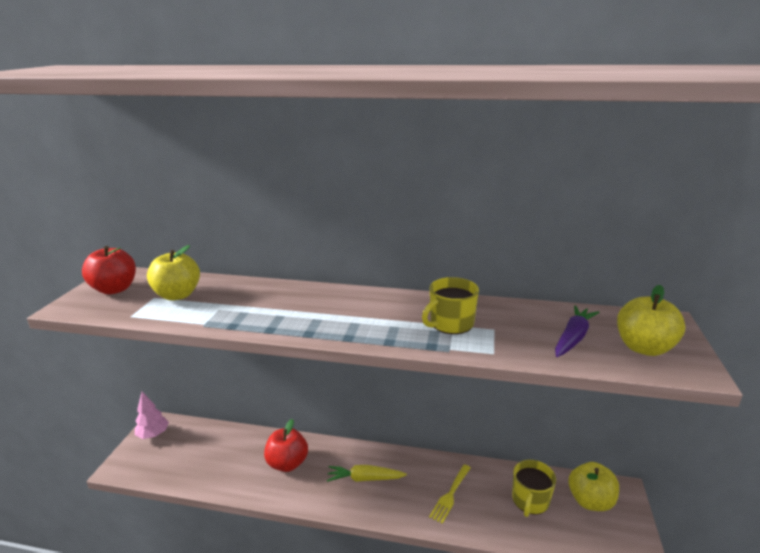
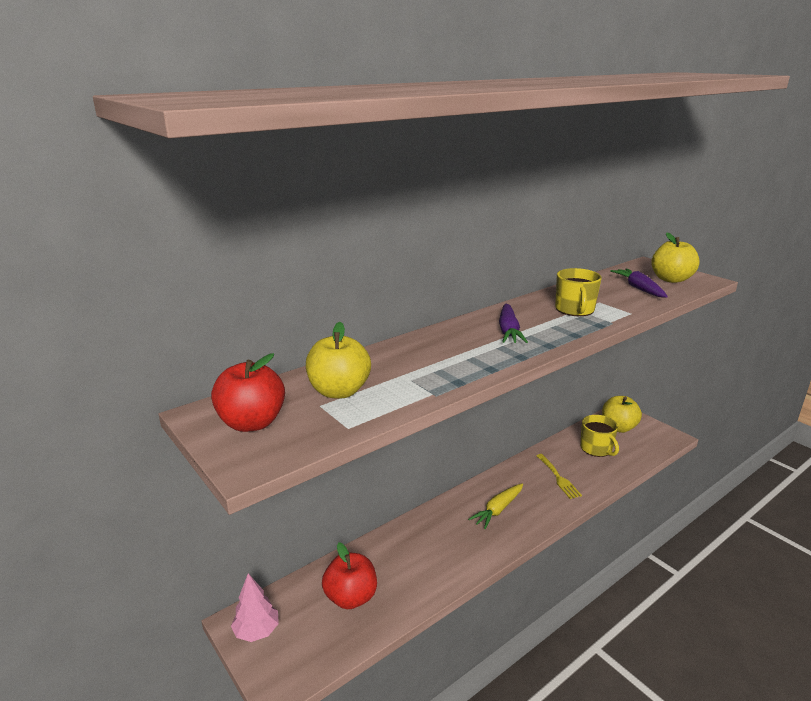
camera: 50 degrees left, 0 degrees up
(287, 463) = (429, 545): red apple -> red apple (351, 597)
(355, 312) = (508, 331): none -> purple carrot

